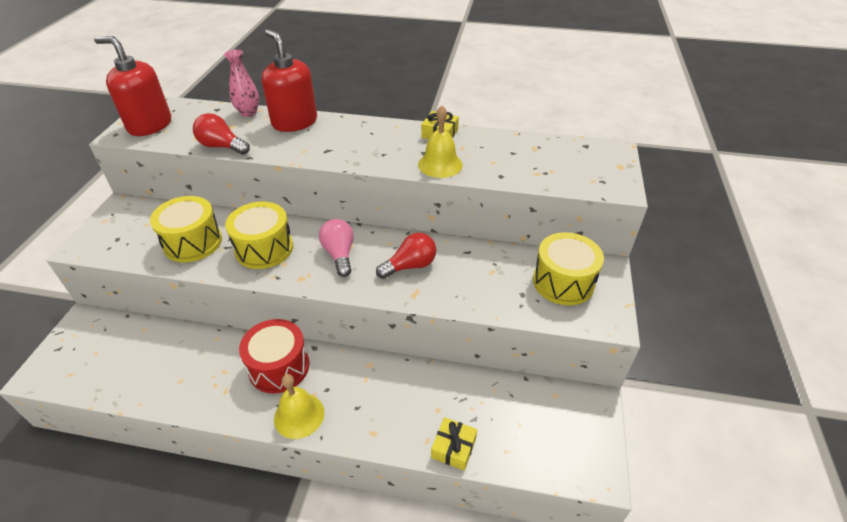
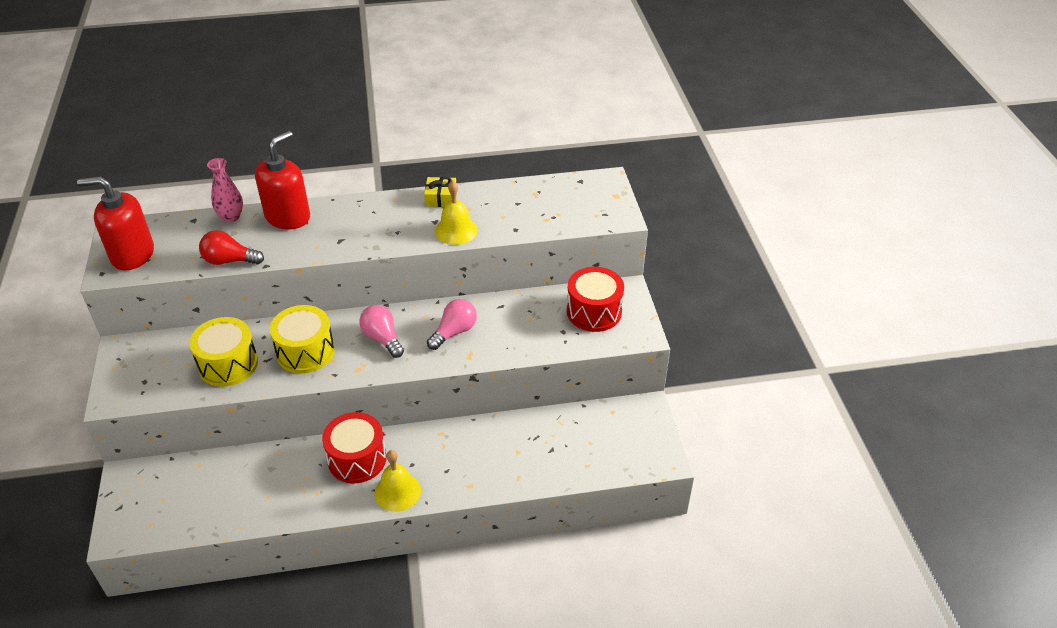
camera: 20 degrees left, 0 degrees up
(294, 122) = (288, 217): red soap dispenser -> red soap dispenser turned 90 degrees clockwise
(410, 266) = (454, 332): red light bulb -> pink light bulb
(453, 448) = (542, 476): yellow gift -> none
(563, 282) = (594, 312): yellow drum -> red drum

